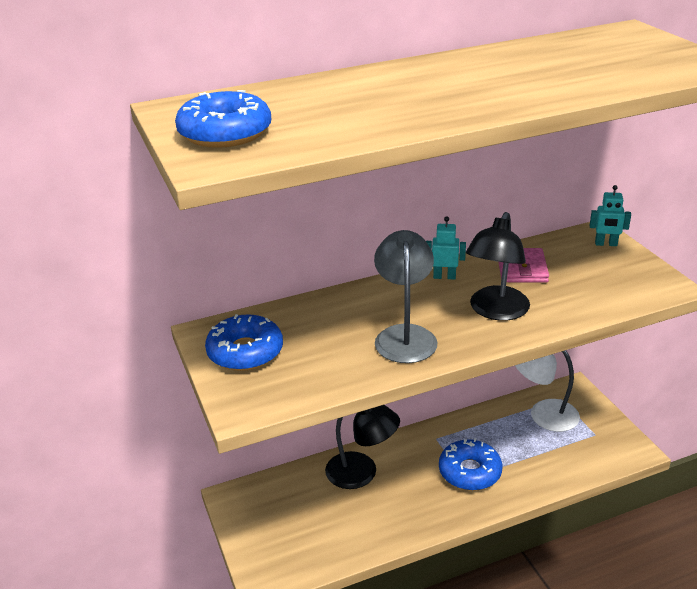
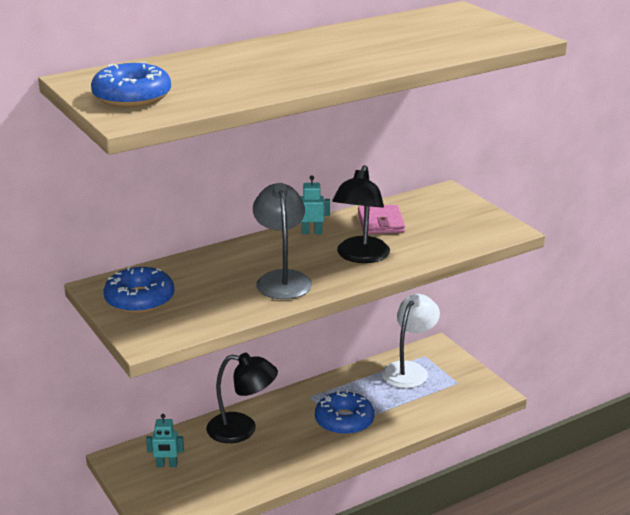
camera: 10 degrees left, 5 degrees down
(543, 414) = (409, 370): white lamp -> white lamp turned 120 degrees clockwise
(606, 244) = (454, 200): turquoise robot -> turquoise robot (167, 465)

